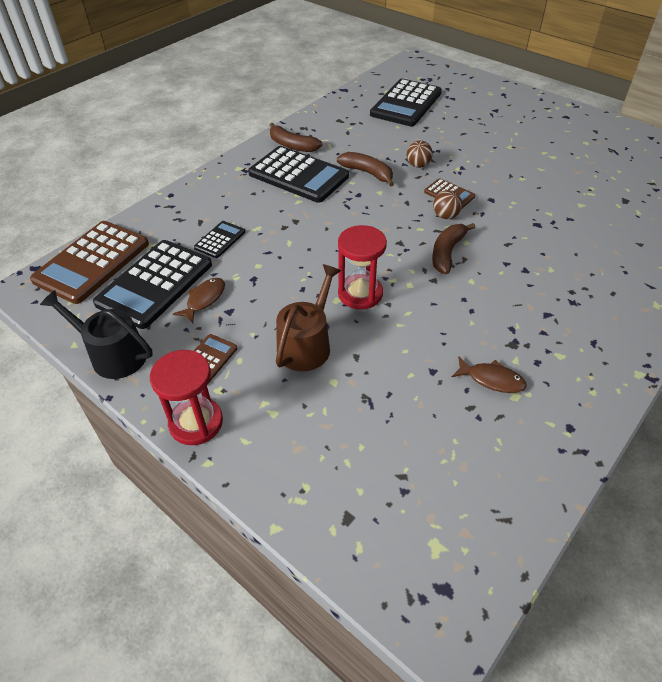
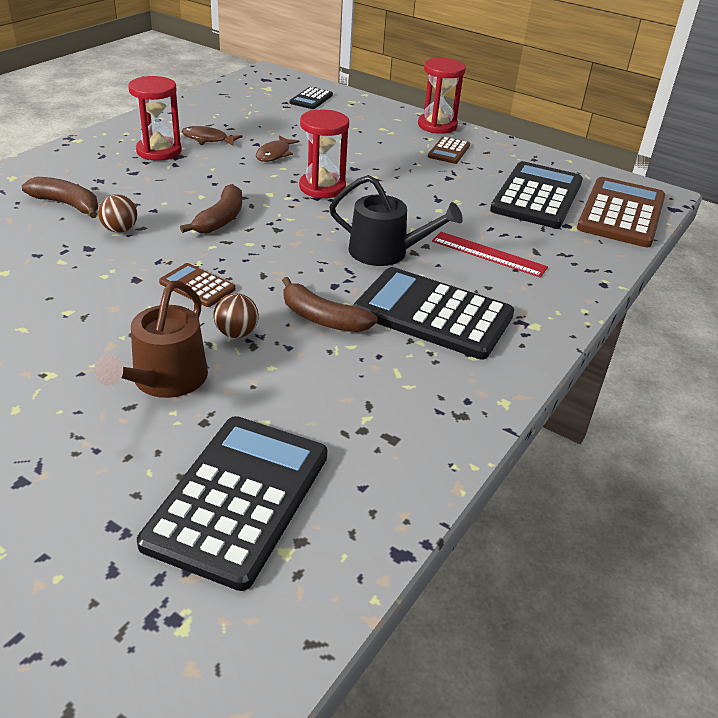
camera: 170 degrees right, 10 degrees down
(113, 355) = (530, 155): black watering can -> black watering can (385, 252)
(204, 300) = (478, 185): brown fish -> brown fish (274, 154)
(220, 240) = (497, 232): black calculator -> black calculator (311, 99)
(238, 219) = (488, 254): none -> red ruler
(292, 145) = (466, 371): brown banana -> brown banana (67, 204)
(307, 344) = (367, 158): brown watering can -> brown watering can (165, 380)
(445, 216) = (211, 257): brown ball -> brown ball (120, 230)
(538, 352) = (159, 151): none -> red hourglass

